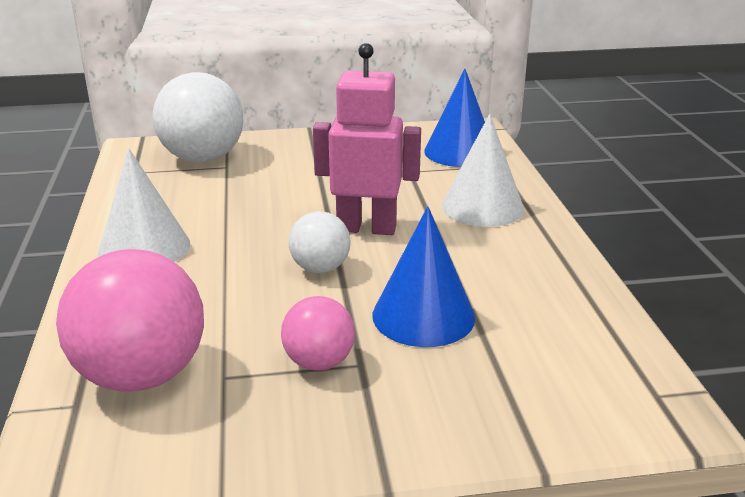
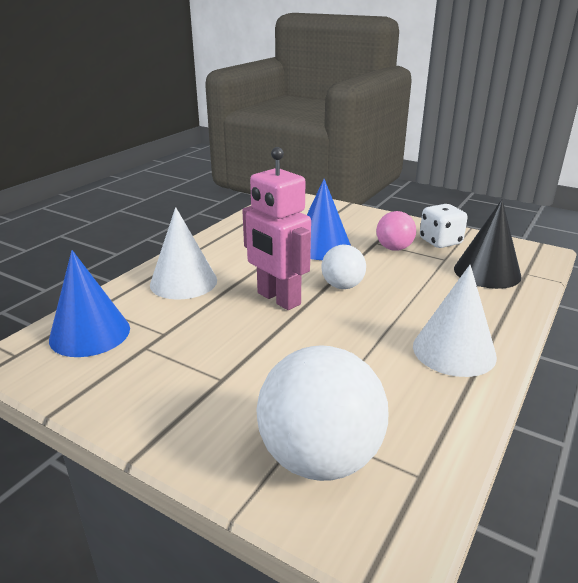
camera: 140 degrees left, 0 degrees up
(142, 375) = (487, 272): pink ball -> black cone
(256, 419) = (440, 241): none -> white dice

